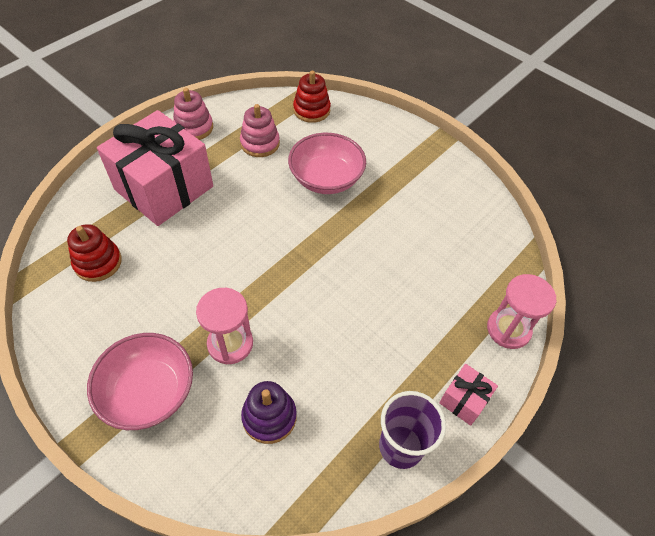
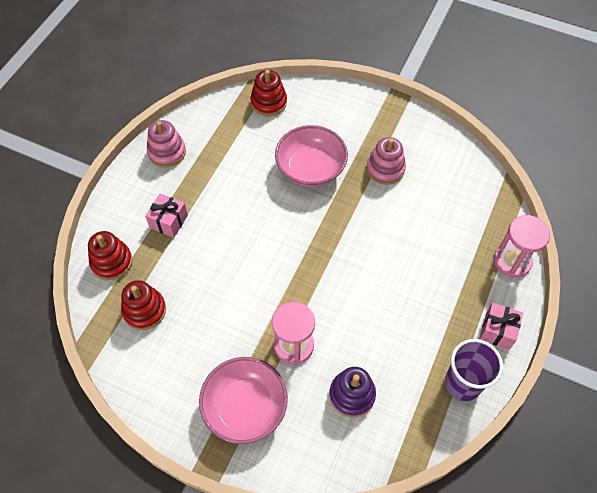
camera: 15 degrees left, 5 degrees up
(91, 209) = (111, 262): none -> red stacking toy
(164, 188) = (168, 221): pink gift -> pink gift, size x0.43
(260, 143) = (236, 151): pink stacking toy -> pink stacking toy (385, 169)

